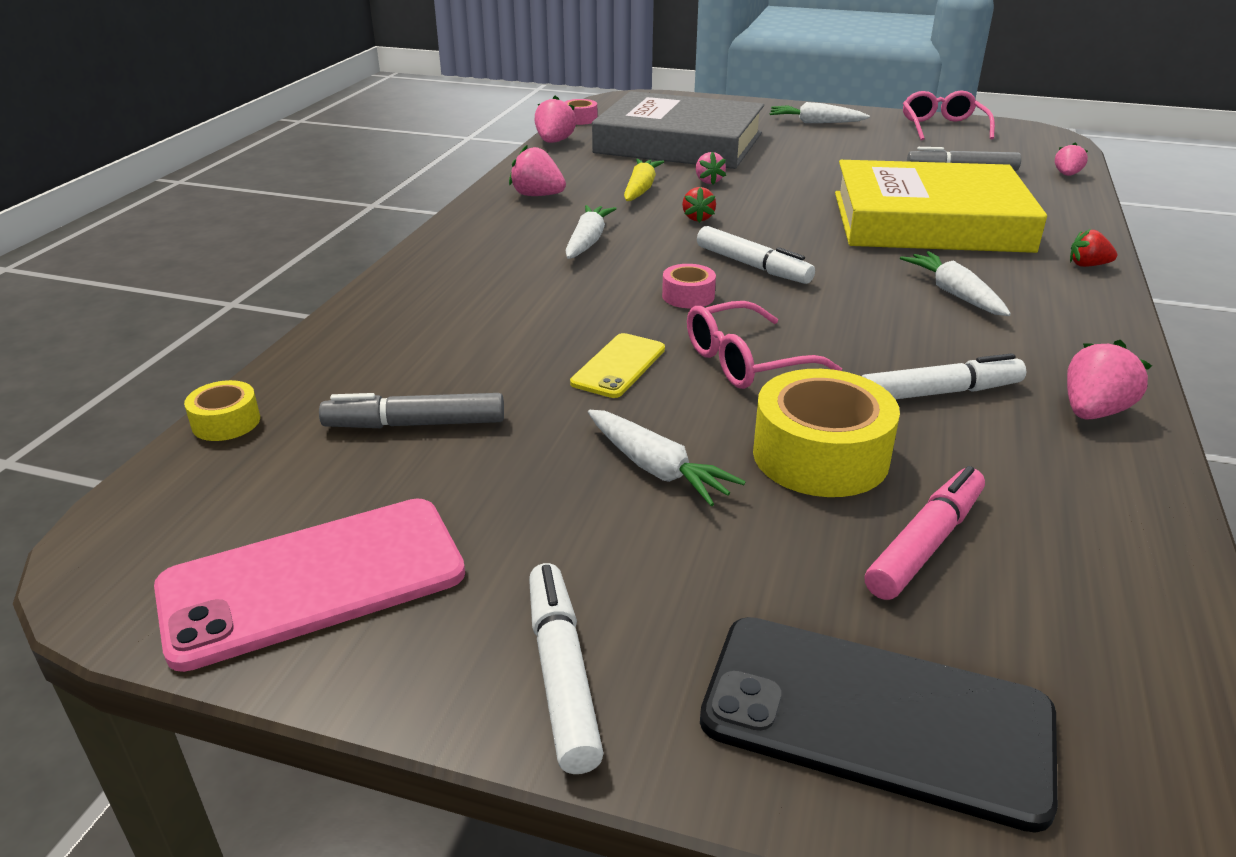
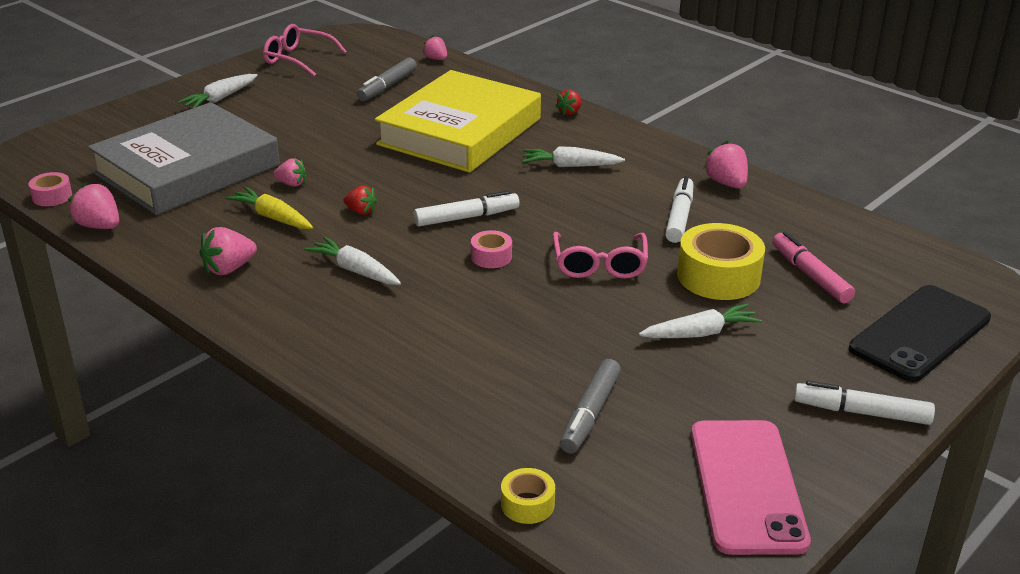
camera: 65 degrees left, 0 degrees up
(618, 366) = (570, 313): yellow phone -> none

